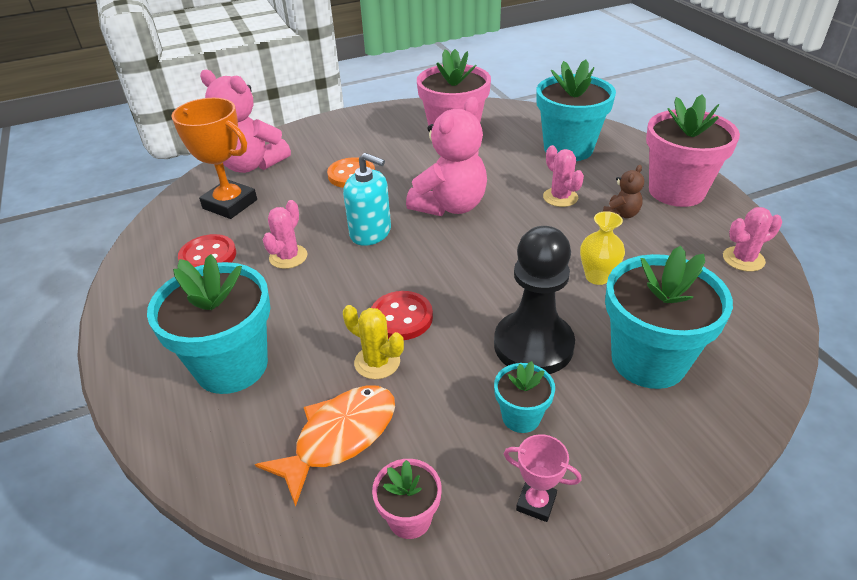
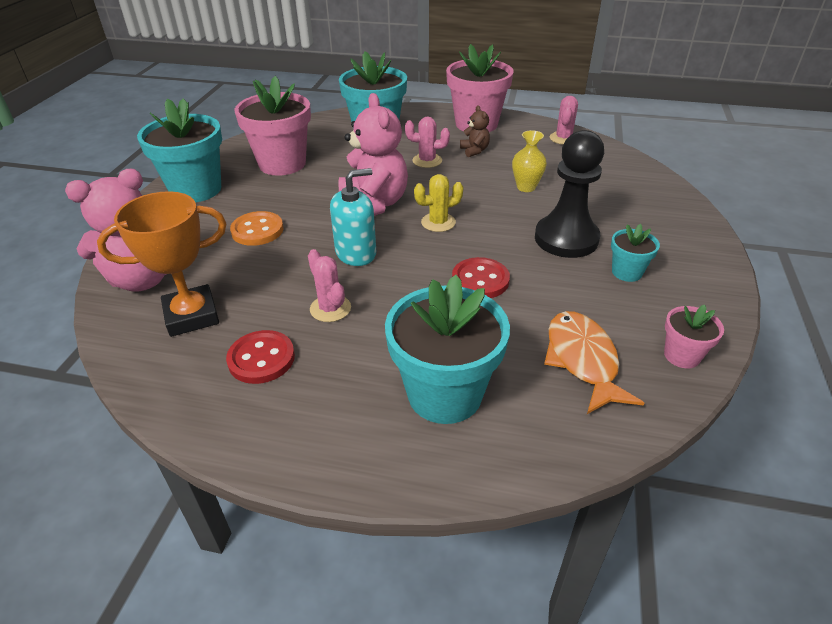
camera: 55 degrees left, 0 degrees up
(377, 362) = (518, 311): yellow cactus -> yellow cactus (438, 222)
(536, 503) = (701, 298): pink trophy -> none
(648, 360) = (617, 207): turquoise flower pot -> turquoise flower pot (196, 190)

